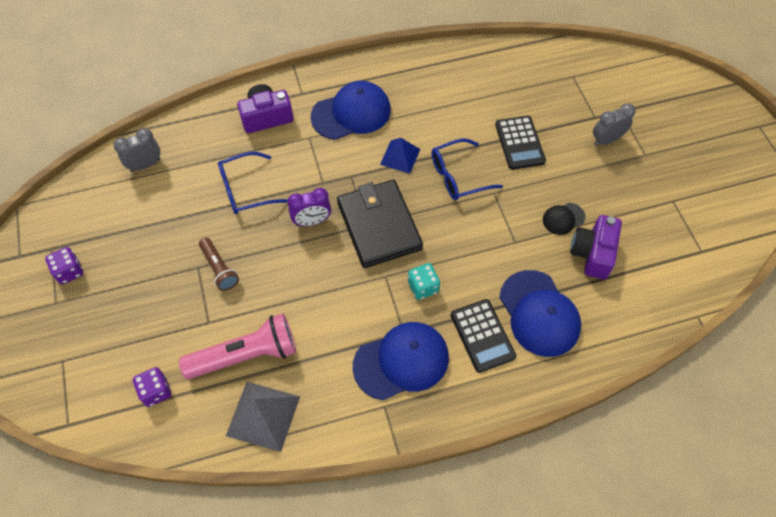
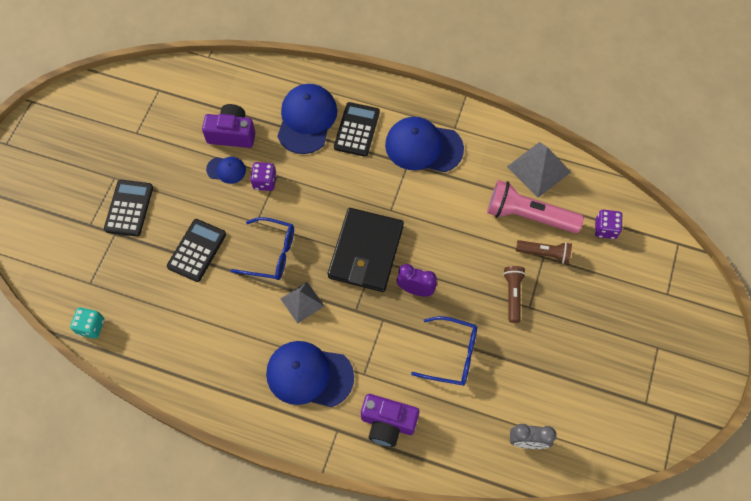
camera: 145 degrees left, 5 degrees up
(69, 271) = (637, 370): purple dice -> purple dice (264, 182)
(209, 326) = (544, 253): none -> brown flashlight
(400, 156) = (302, 302): blue pyramid -> grey pyramid
(423, 287) = (370, 185): turquoise dice -> turquoise dice (91, 326)
(563, 218) = (226, 170): black cap -> blue cap
(592, 253) = (232, 134): purple camera -> purple camera turned 135 degrees counterclockwise
(606, 140) = (129, 208): grey clock -> black calculator

